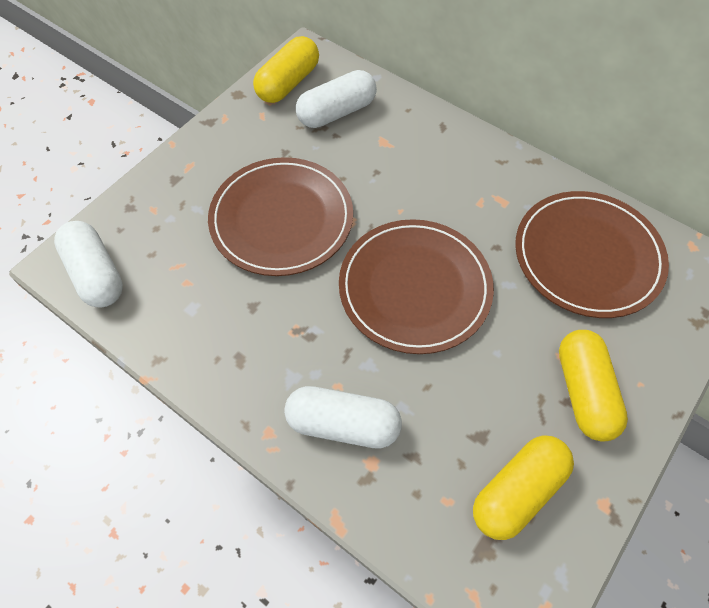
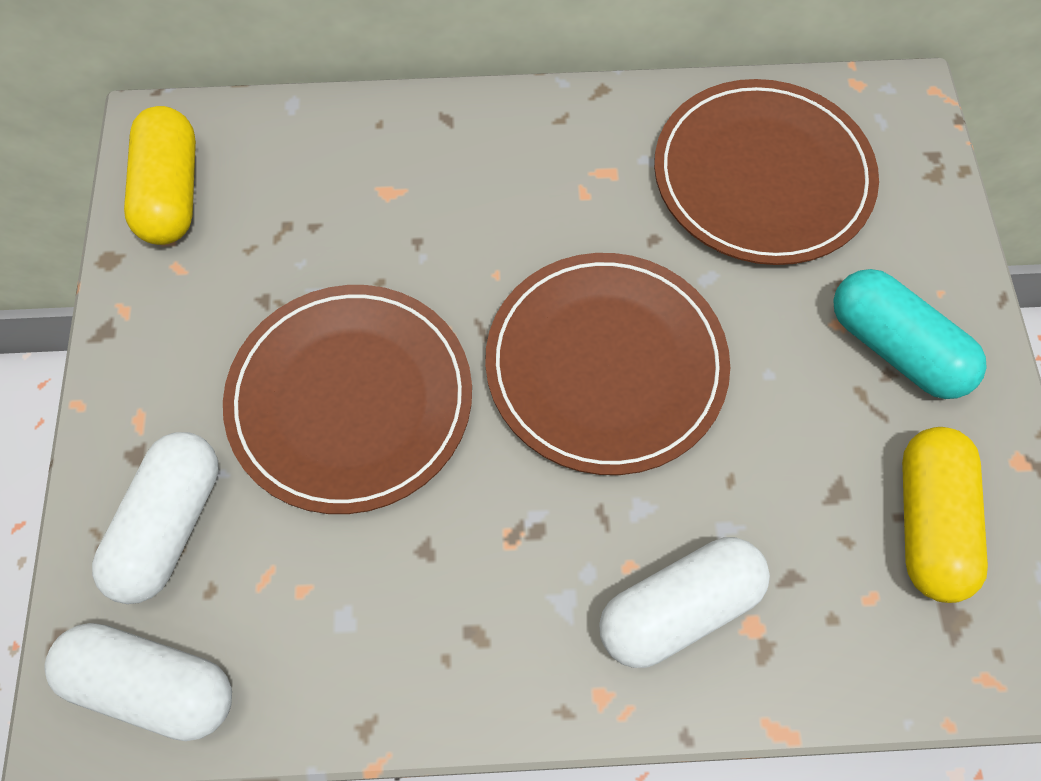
camera: 40 degrees left, 5 degrees up
(337, 112) = (284, 191): white capsule -> white capsule (169, 525)
(584, 392) = (895, 348): yellow capsule -> turquoise capsule

